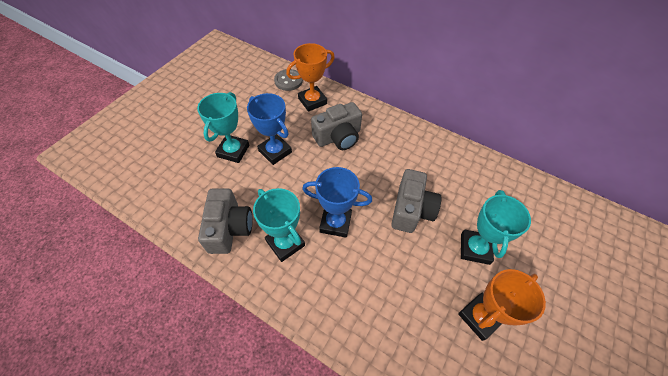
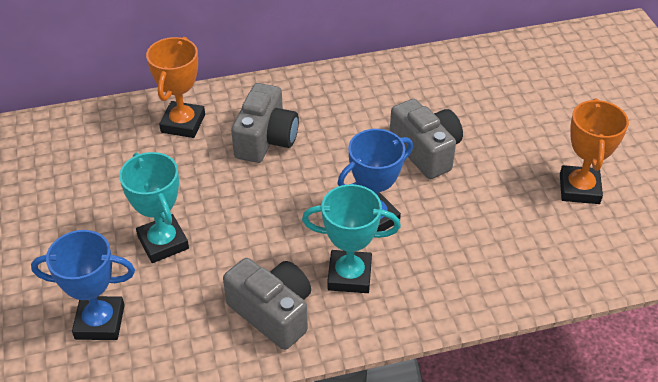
camera: 45 degrees left, 10 degrees down
(275, 151) = (215, 205): blue trophy -> blue trophy (100, 322)
(288, 81) = (119, 122): grey button -> none
(475, 248) = (515, 140): turquoise trophy -> none

